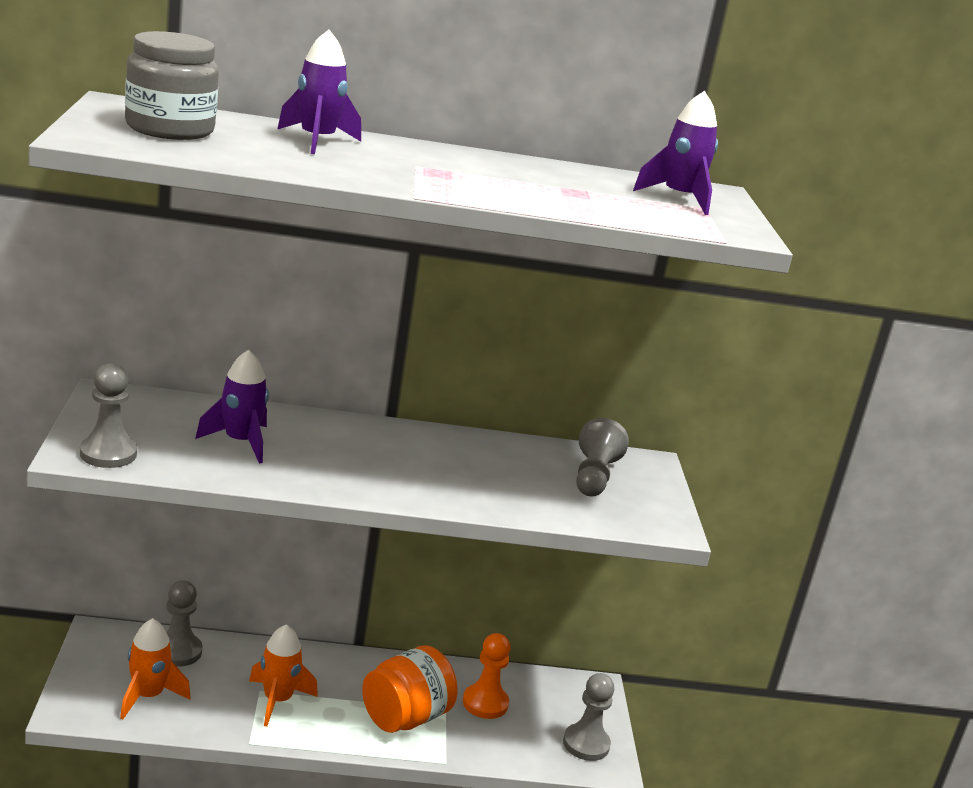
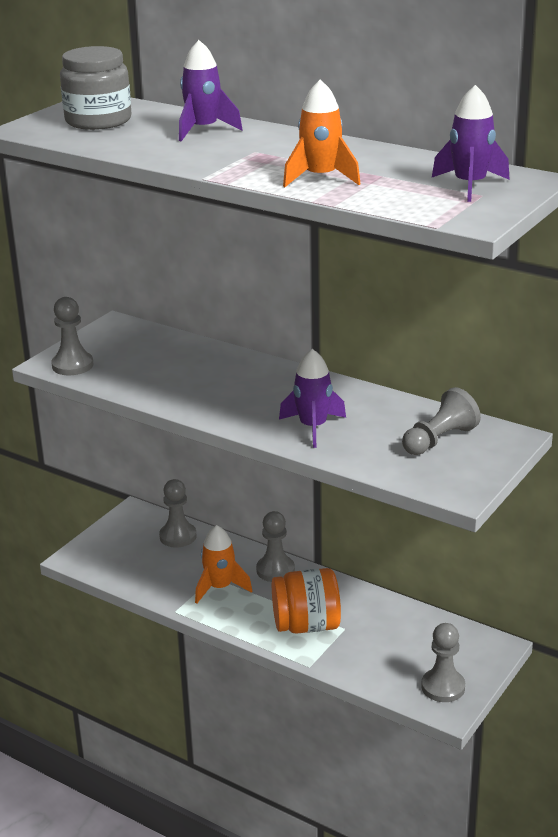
camera: 40 degrees right, 5 degrees up
(148, 696) = (133, 561): orange rocket -> orange rocket (320, 178)
(240, 442) = (172, 370): purple rocket -> purple rocket (313, 427)
(321, 664) = (275, 570): none -> grey pawn
(485, 703) = (383, 632): orange pawn -> none

